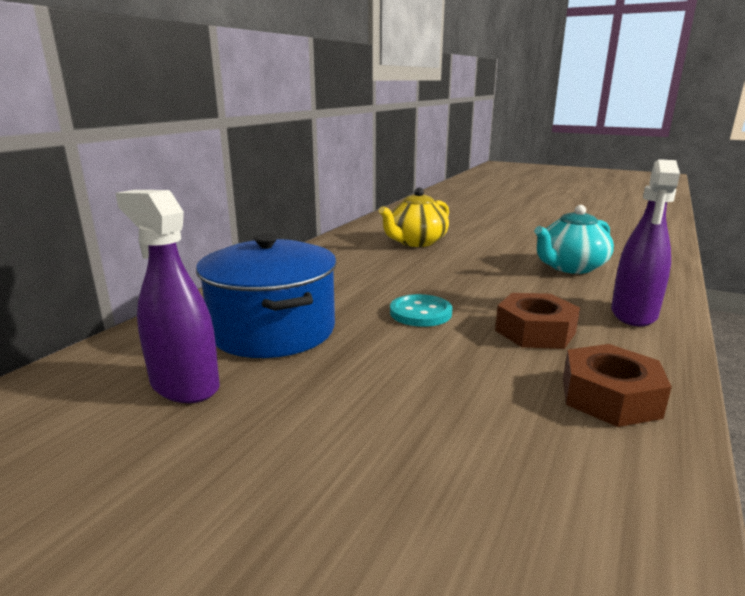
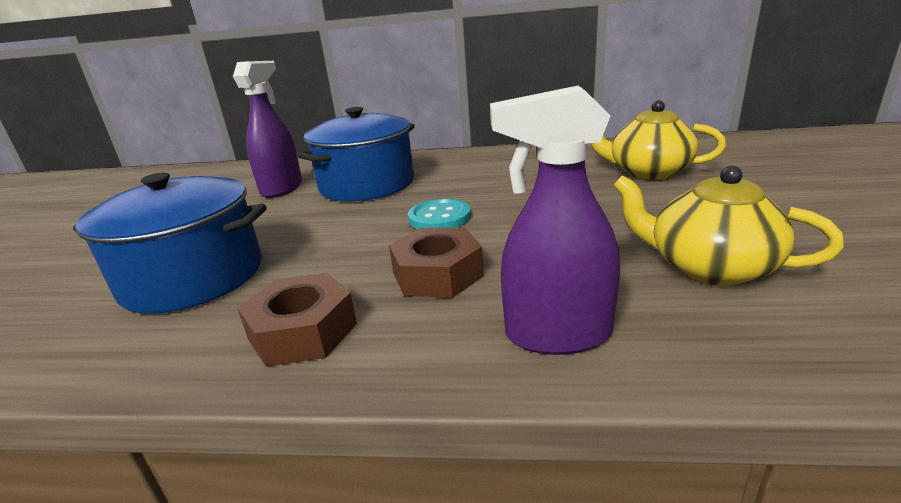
camera: 70 degrees right, 5 degrees up
(450, 468) = (193, 277): none -> blue pot
(570, 267) = (709, 267): turquoise teapot -> yellow teapot

